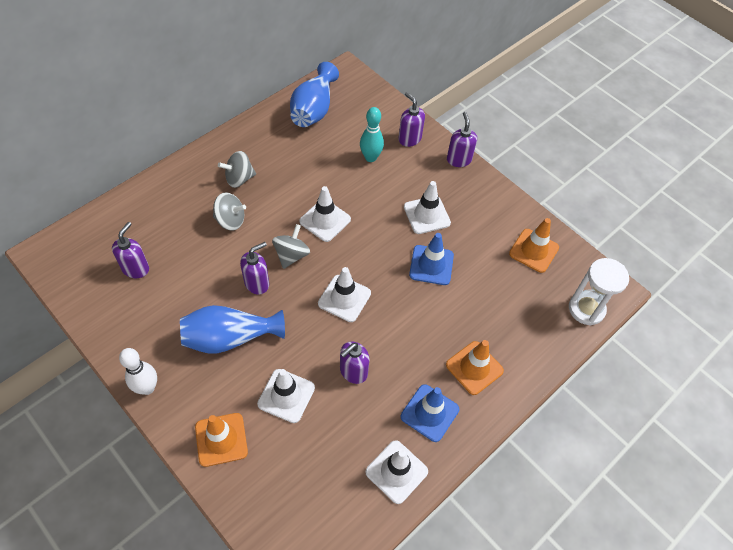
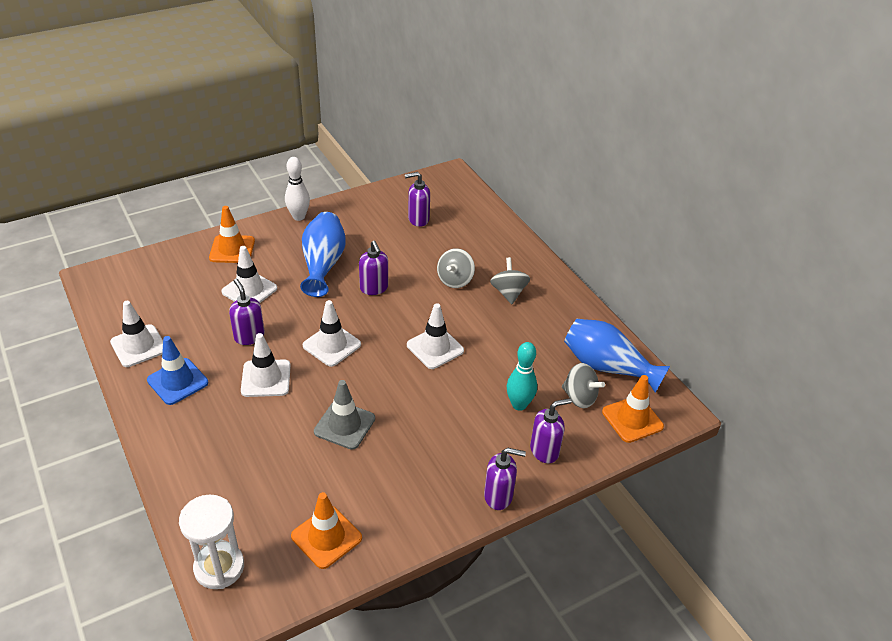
camera: 105 degrees right, 15 degrees down
(136, 268) = (418, 219): purple soap dispenser -> purple soap dispenser turned 135 degrees clockwise
(291, 255) = (398, 316): grey spinning top -> grey spinning top (579, 397)
(426, 215) = (416, 438): white traffic cone -> white traffic cone (266, 378)
(431, 265) = (344, 425): blue traffic cone -> grey traffic cone
(474, 368) = (204, 429): orange traffic cone -> orange traffic cone (632, 419)

